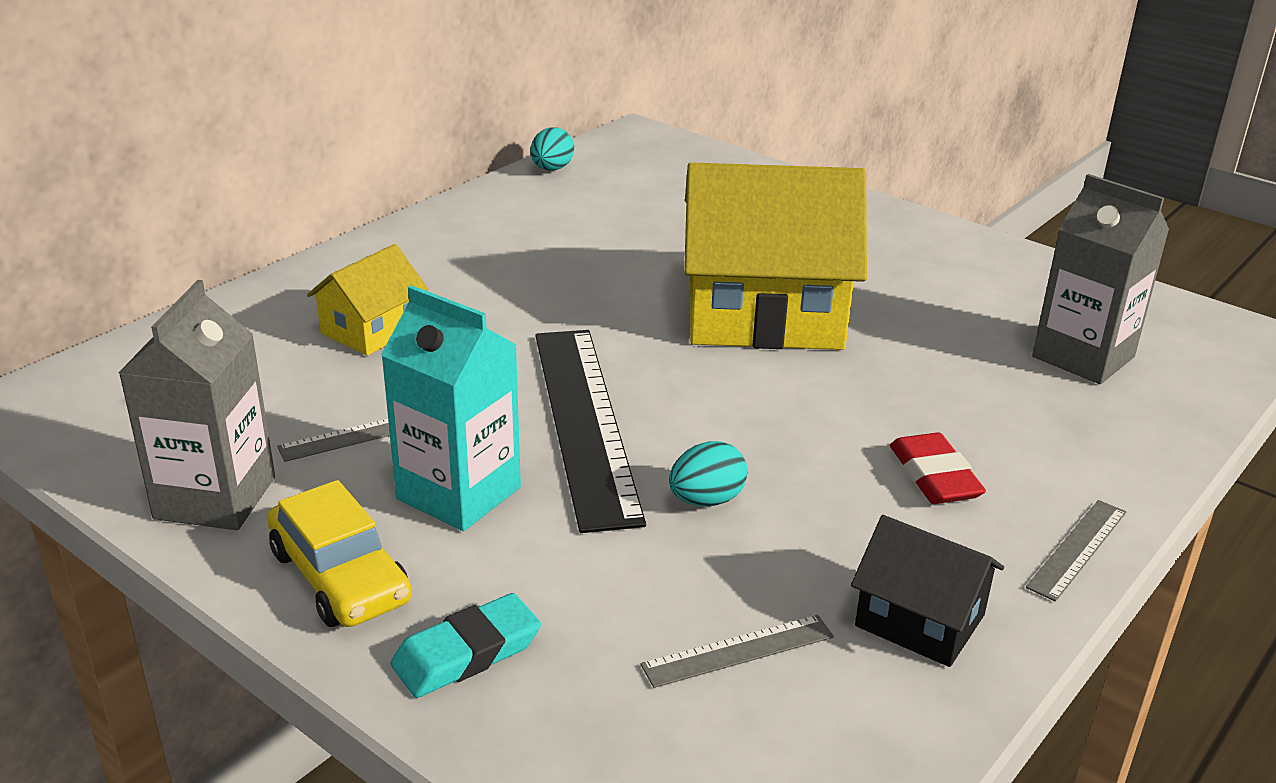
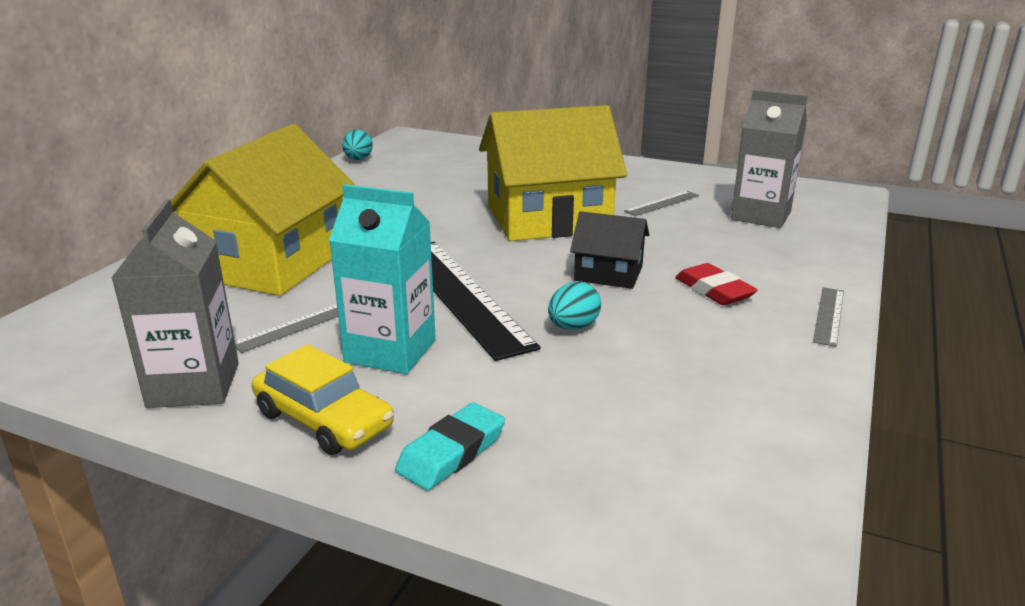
camera: 15 degrees left, 5 degrees down
(371, 330) = (272, 263): yellow house -> yellow house, size x2.05
(738, 651) = (651, 413): grey ruler -> grey ruler (662, 203)
(919, 620) = (759, 372): black house -> black house (608, 273)

